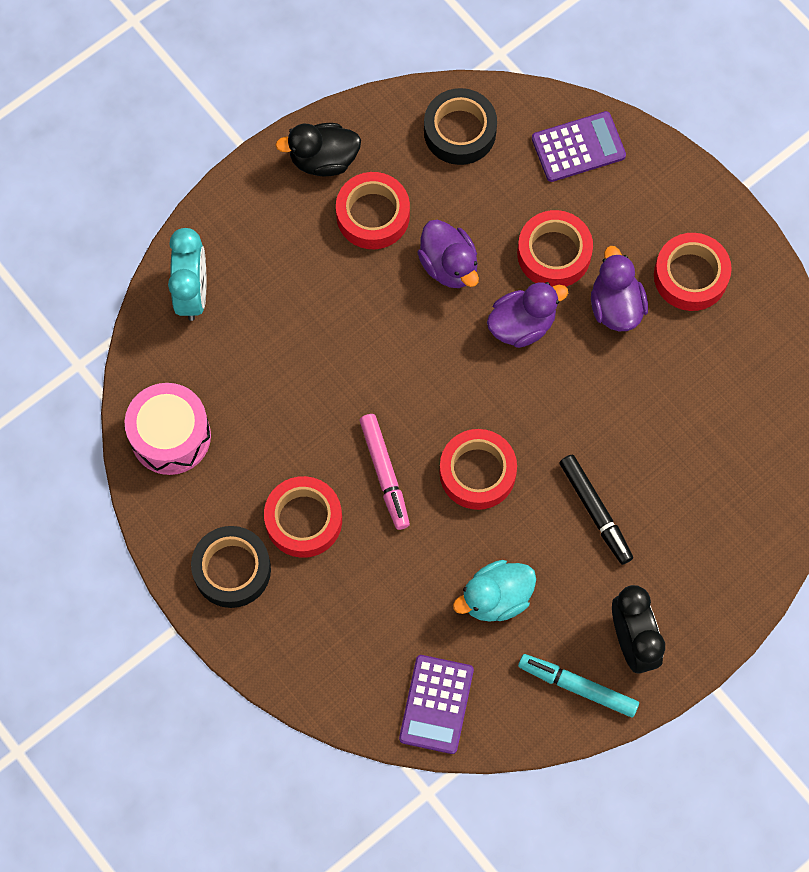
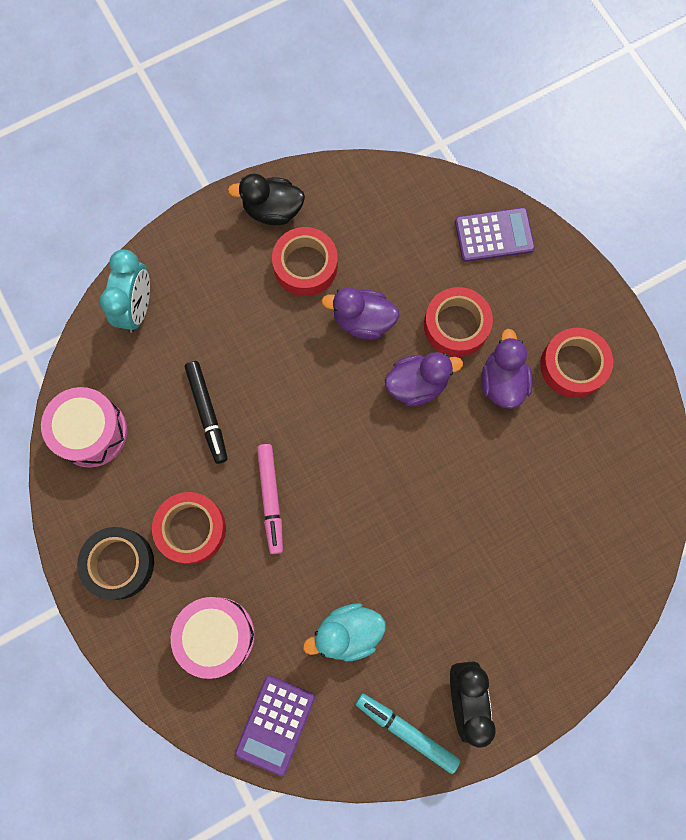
camera: 10 degrees right, 5 degrees up
(355, 625) = (217, 635): none -> pink drum
(449, 265) = (363, 321): purple duck -> purple duck turned 120 degrees clockwise
(460, 131) = (394, 205): black tape -> none
(477, 472) = (353, 512): red tape -> none
(595, 511) = (451, 567): black marker -> black marker (207, 413)

